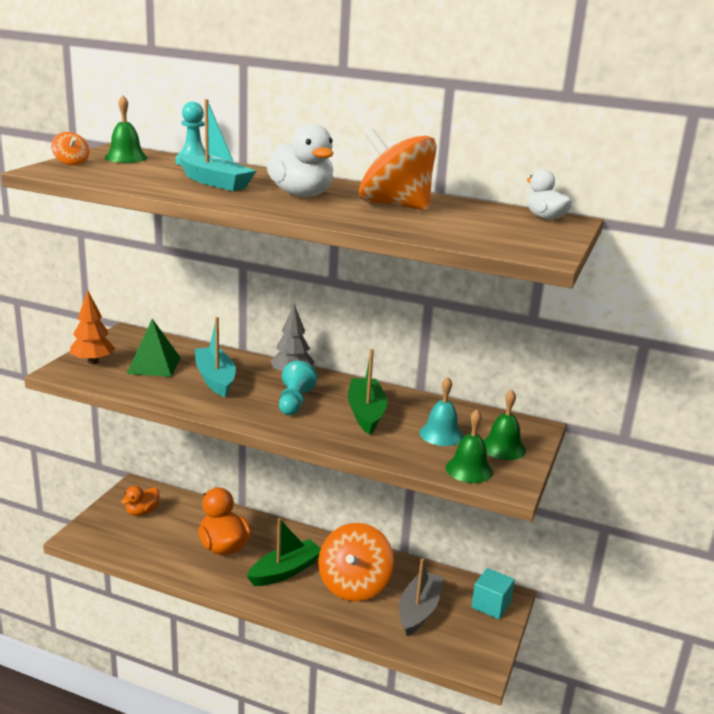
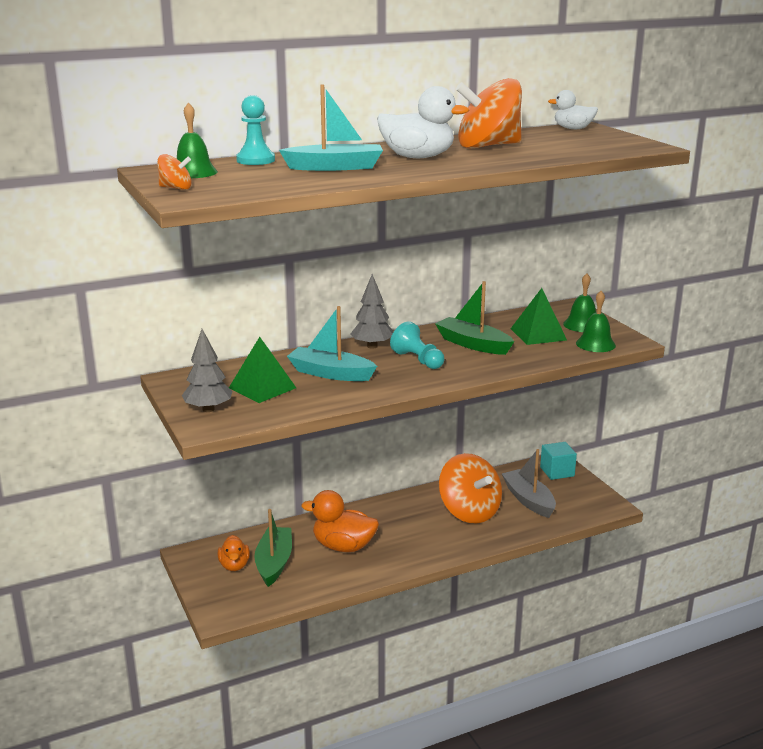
camera: 45 degrees left, 0 degrees up
(93, 362) = (208, 409): orange tree -> grey tree
(285, 571) = (414, 532): green boat -> green boat (274, 563)
(441, 434) = (538, 334): turquoise bell -> green pyramid

